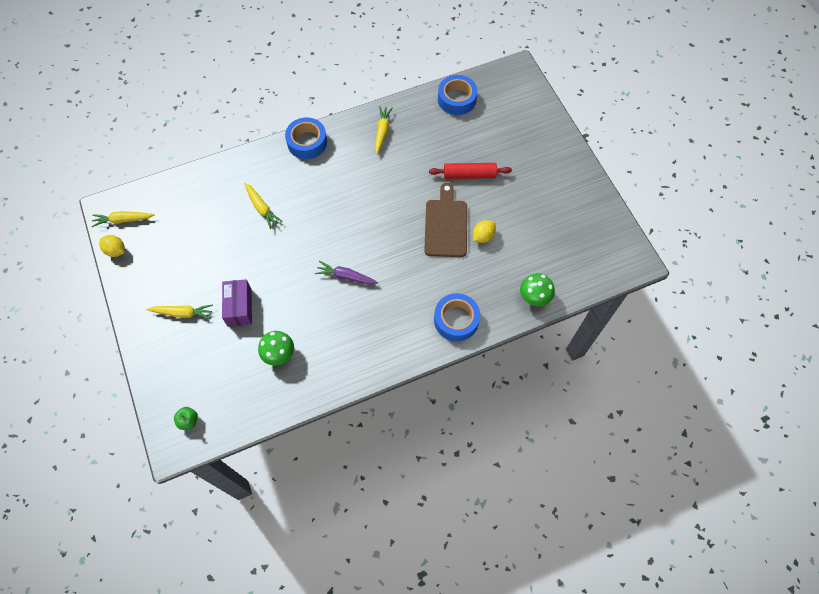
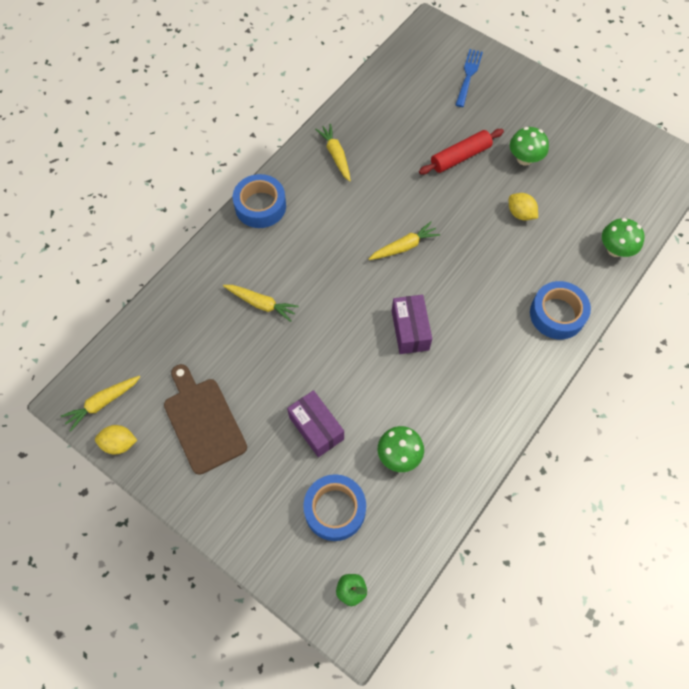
camera: 30 degrees left, 0 degrees up
(182, 313) = (254, 471): yellow carrot -> yellow carrot (404, 246)
(346, 276) = (410, 330): purple carrot -> purple box
(446, 225) = (474, 221): brown cutting board -> brown cutting board (203, 421)
(457, 99) = (390, 85): blue tape -> blue tape (335, 509)
(483, 236) = (520, 214): yellow lemon -> yellow lemon turned 60 degrees counterclockwise
(516, 199) = (524, 159): none -> green mushroom
(519, 119) = (468, 75): none -> blue fork

